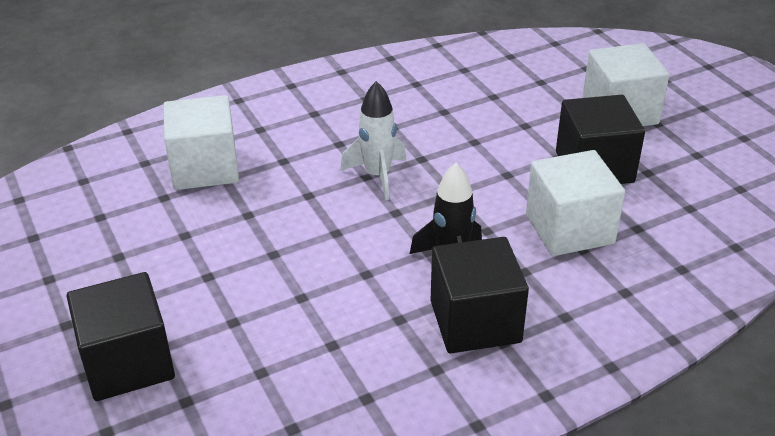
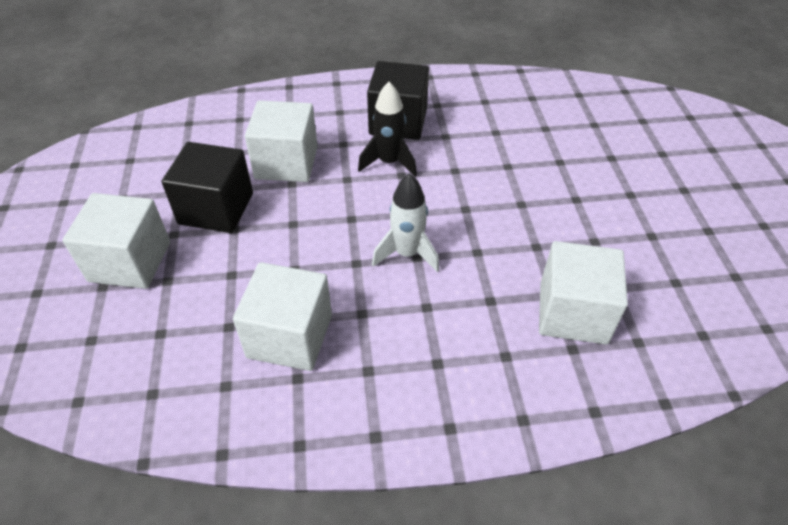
camera: 160 degrees left, 10 degrees up
(128, 363) = (634, 152): black cube -> none
(440, 101) = (290, 336): none -> white cube

